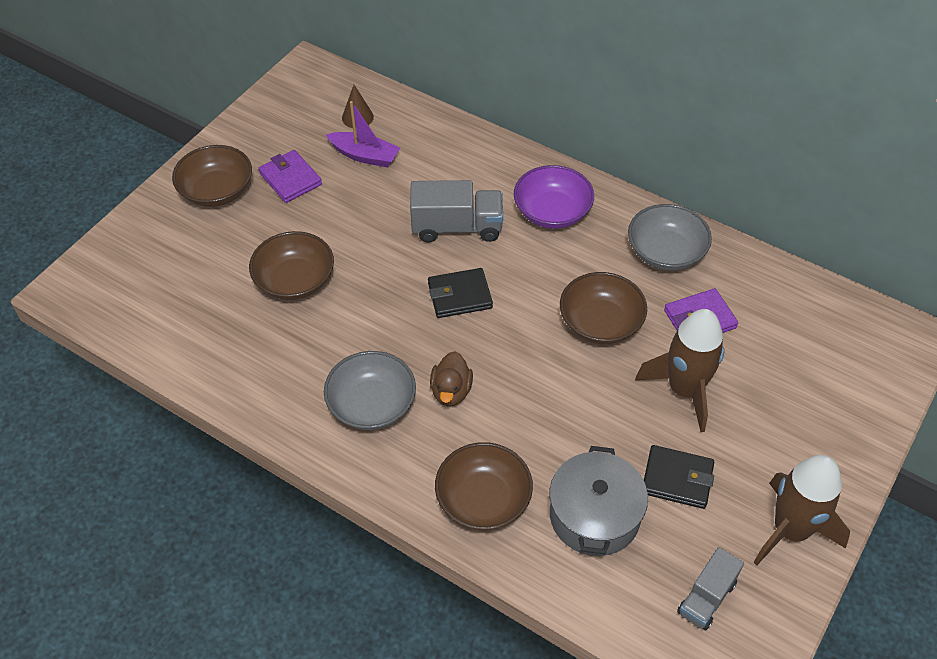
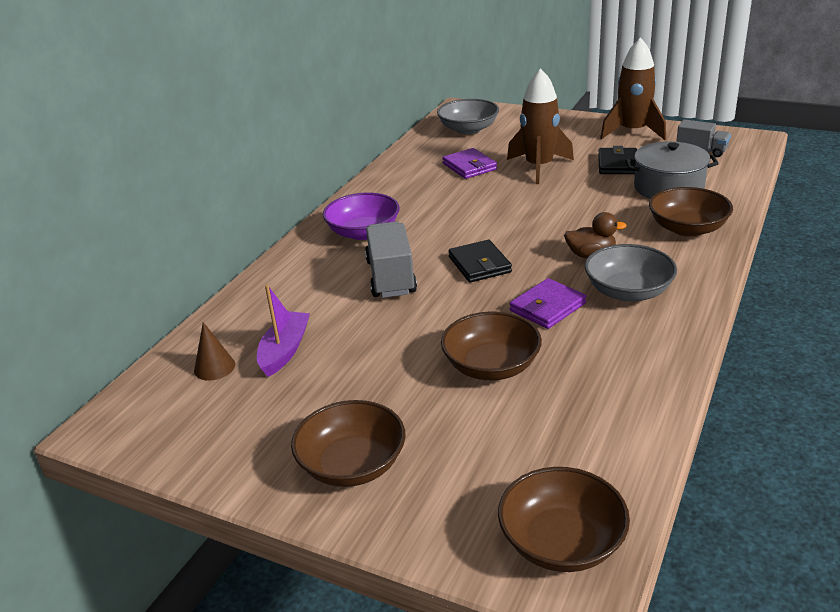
camera: 95 degrees left, 20 degrees down
(290, 179) = (326, 401): purple wallet -> purple wallet (547, 307)
(600, 323) = (487, 201): brown bowl -> brown bowl (561, 542)
(665, 252) = (403, 182): grey bowl -> grey bowl (468, 129)

